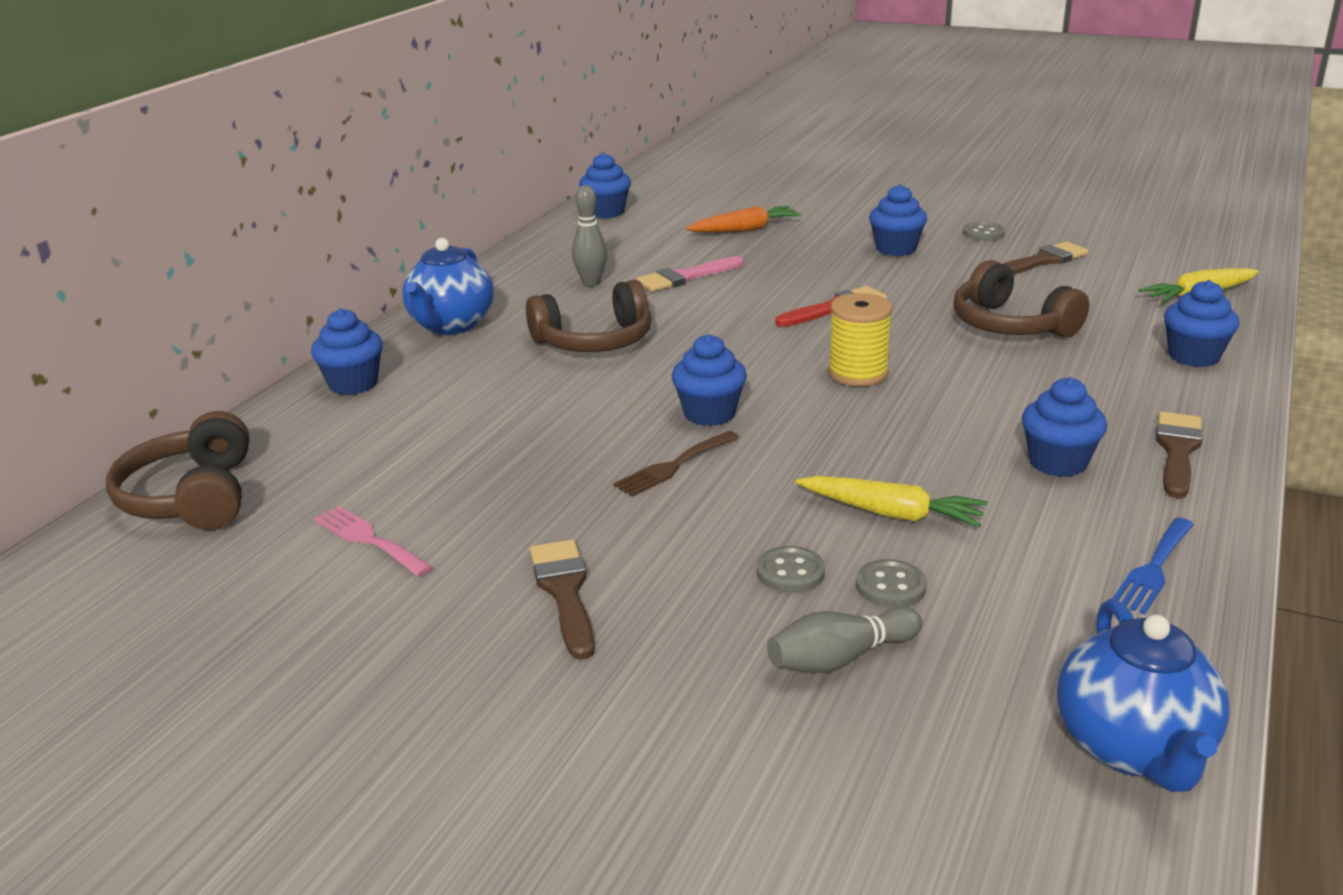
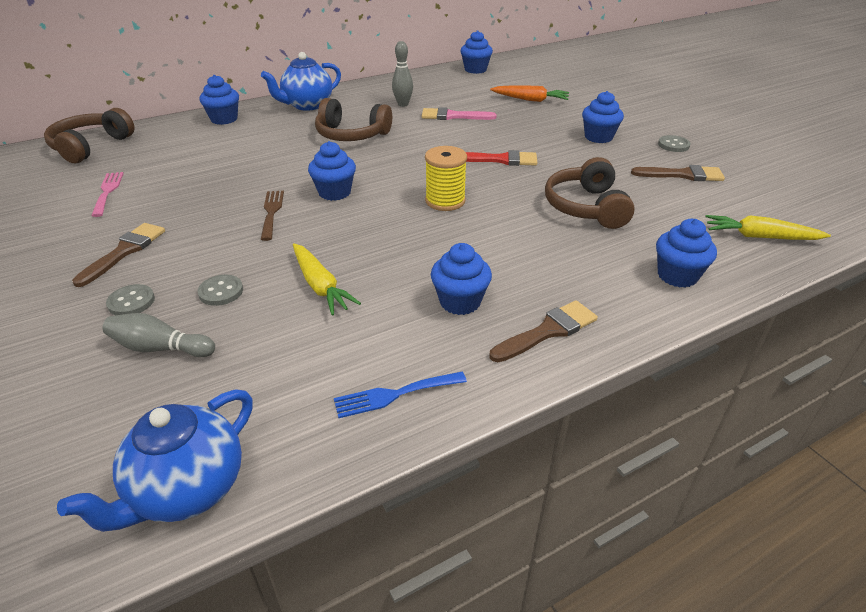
camera: 35 degrees right, 10 degrees up
(673, 466) = (271, 212): brown fork -> brown fork turned 90 degrees clockwise
(890, 586) = (248, 324): grey button -> grey button (131, 302)

